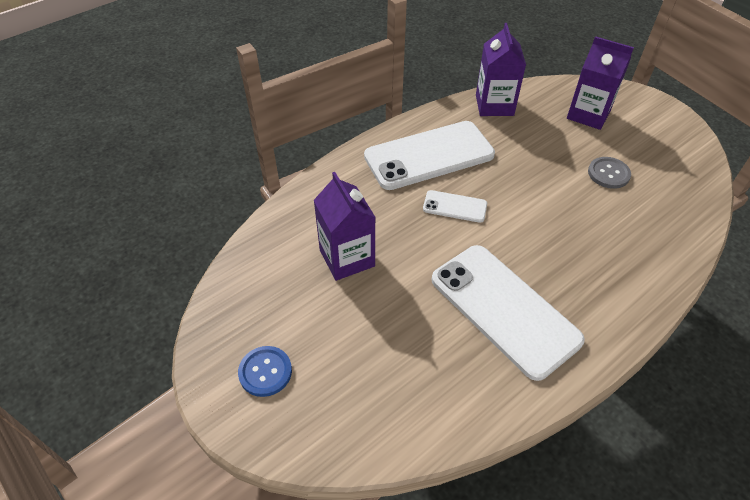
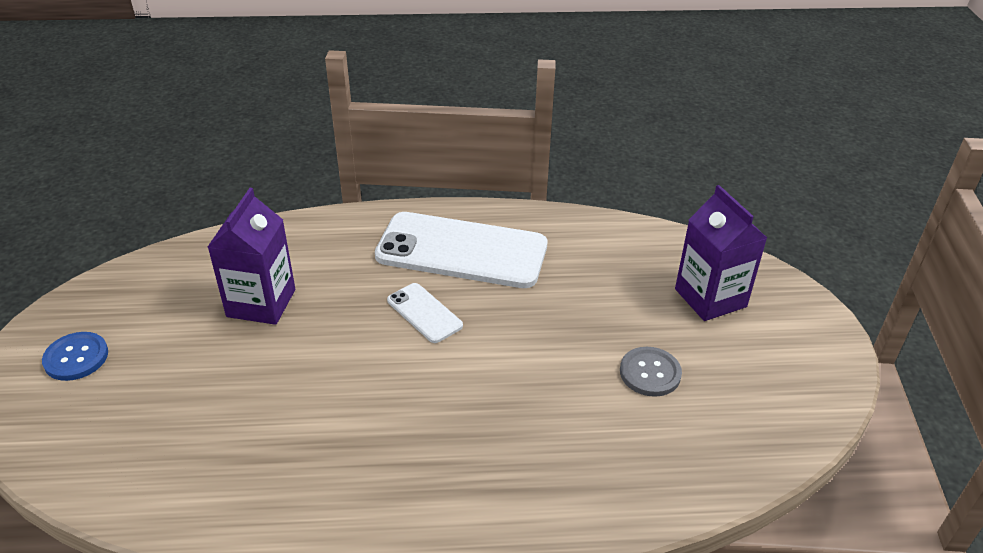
camera: 35 degrees right, 10 degrees down
(494, 105) = (602, 235): purple carton -> none
(504, 309) = (346, 438): white phone -> none

